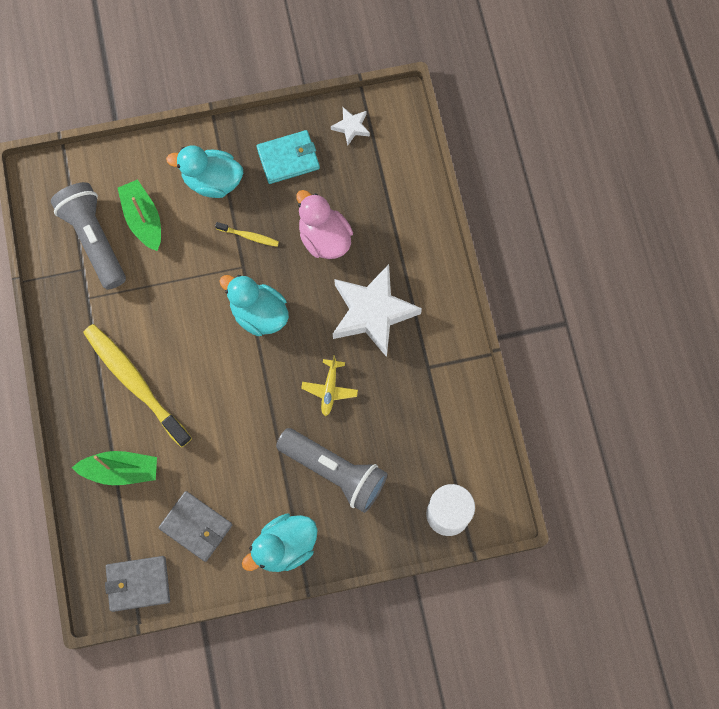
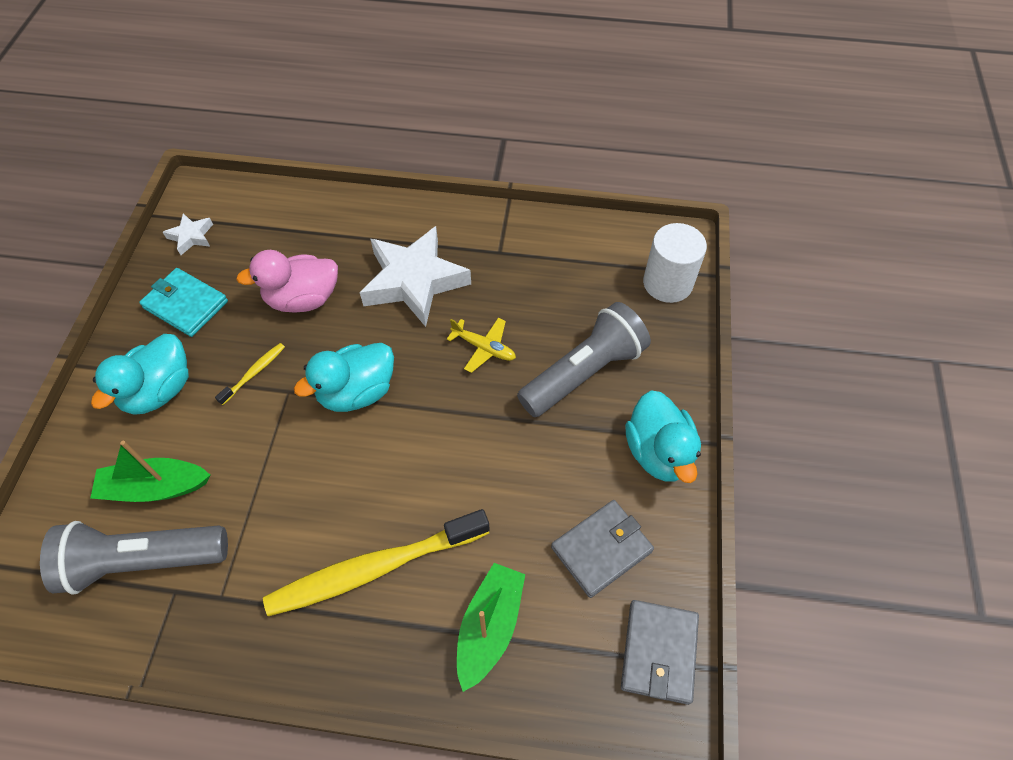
camera: 70 degrees left, 15 degrees down
(288, 158) = (186, 305): turquoise wallet -> turquoise wallet turned 60 degrees counterclockwise

